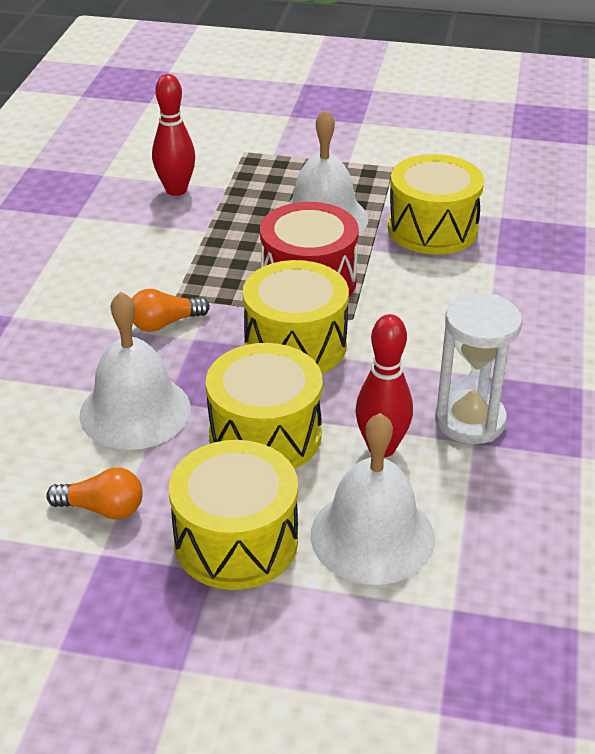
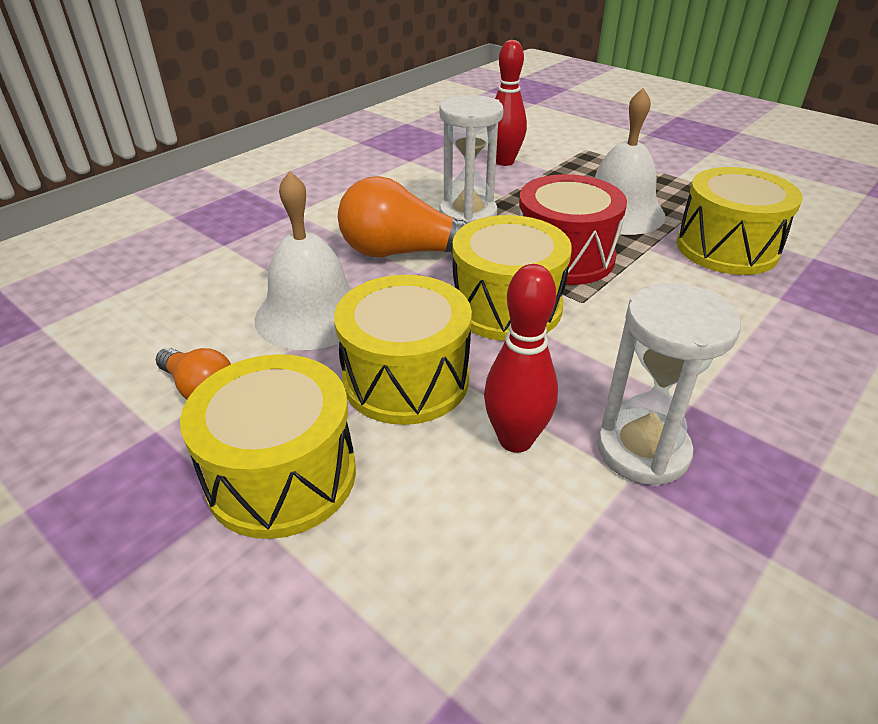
camera: 30 degrees right, 0 degrees up
(165, 323) = (405, 253): orange light bulb -> orange light bulb, size x1.84
(190, 264) = (468, 215): none -> white hourglass
(372, 536) = (426, 539): white bell -> none

